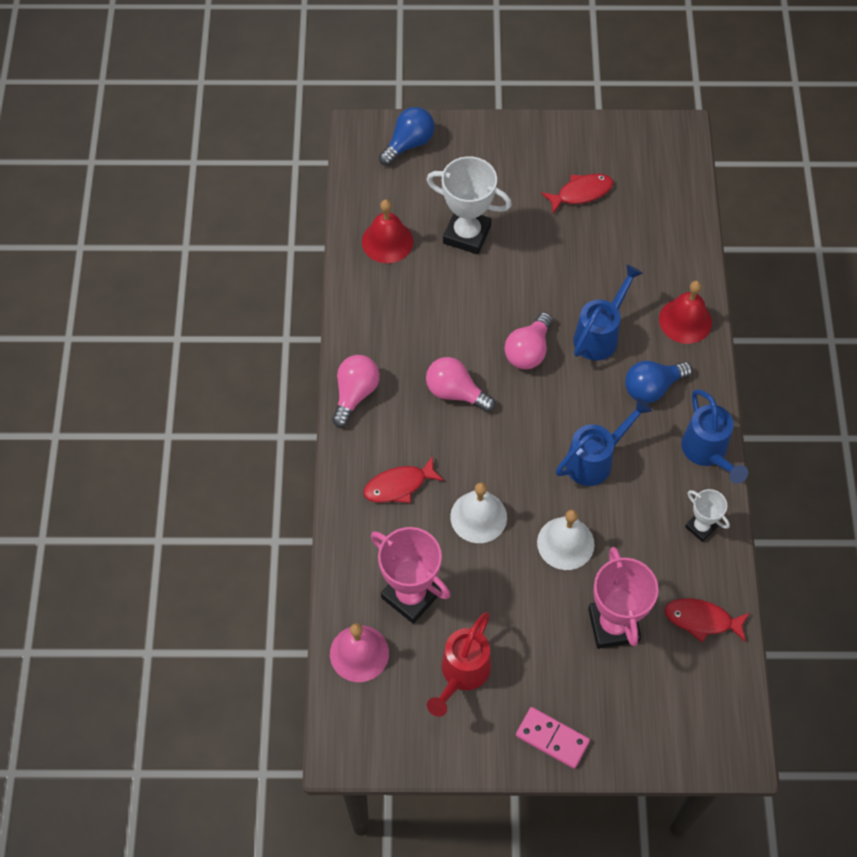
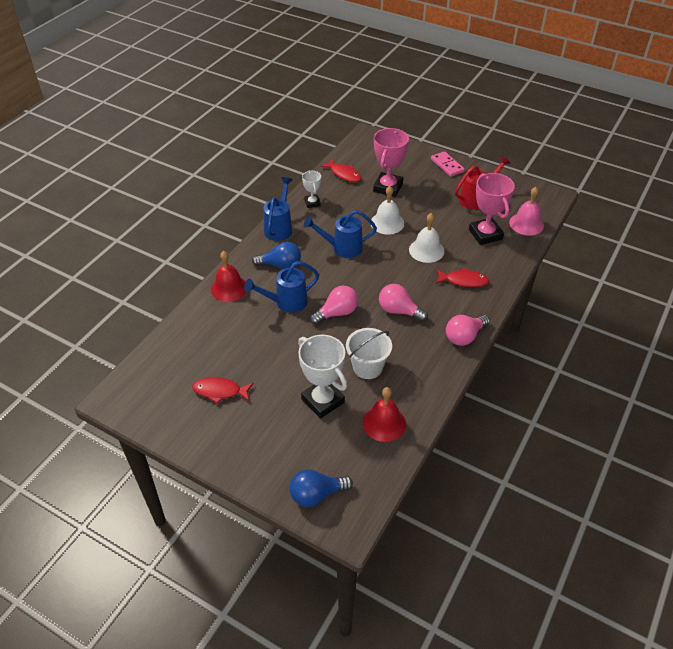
camera: 150 degrees left, 15 degrees down
(445, 297) = (367, 367): none -> white bucket
(455, 392) = (399, 311): pink light bulb -> pink light bulb turned 150 degrees clockwise

